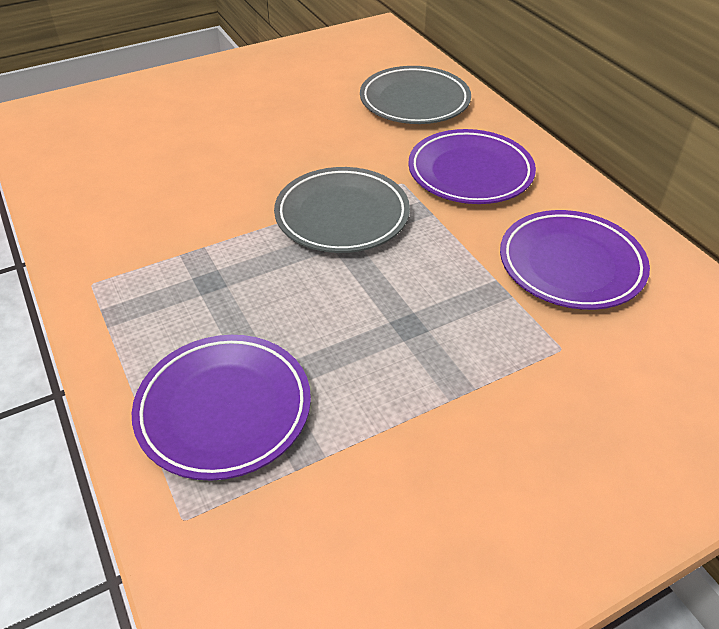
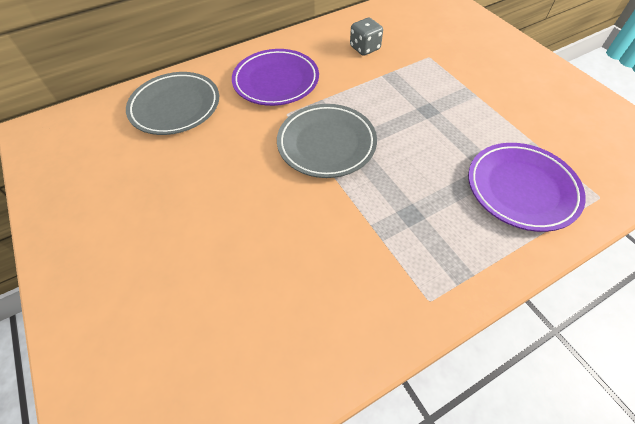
camera: 90 degrees left, 10 degrees up
(571, 265) = (365, 48): purple plate -> grey dice

